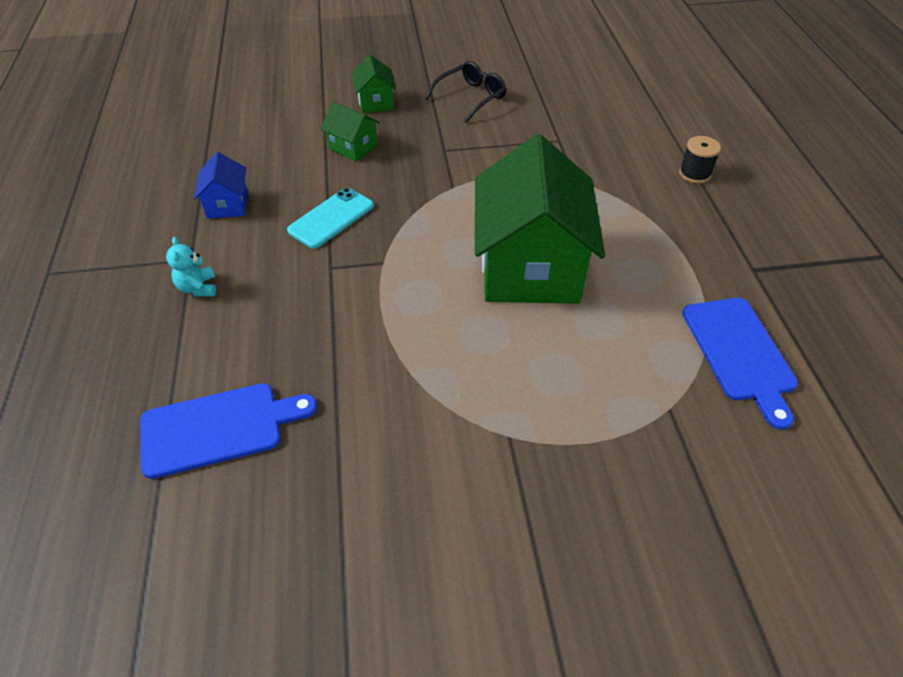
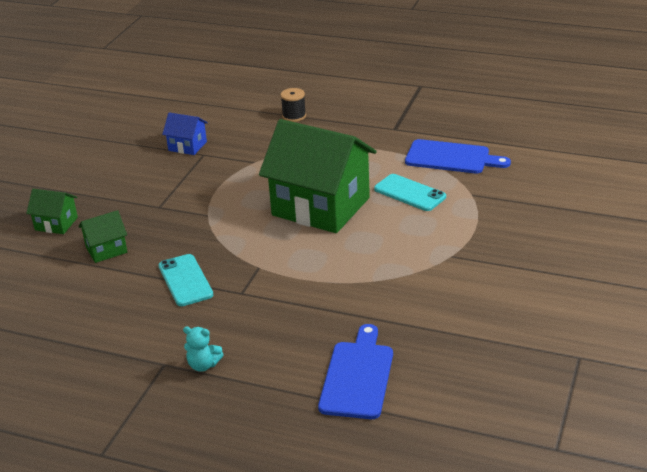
camera: 60 degrees left, 15 degrees down
(227, 204) = (112, 332): blue house -> blue house (187, 146)
(470, 97) = (106, 176): black glasses -> none
(620, 339) = (409, 193): none -> turquoise phone

